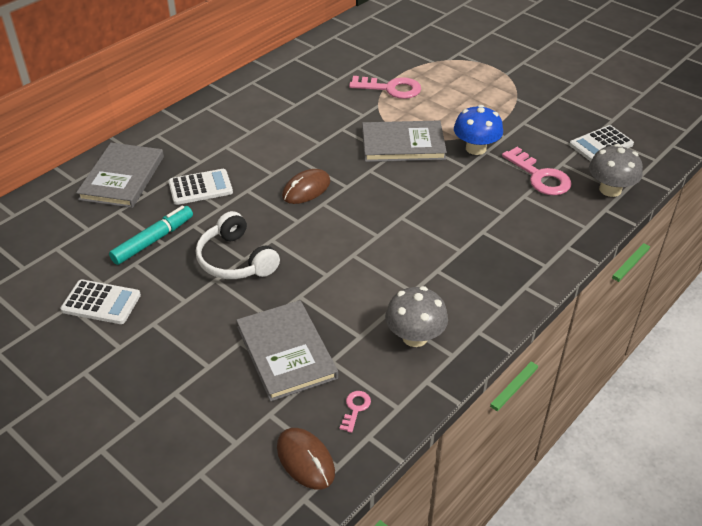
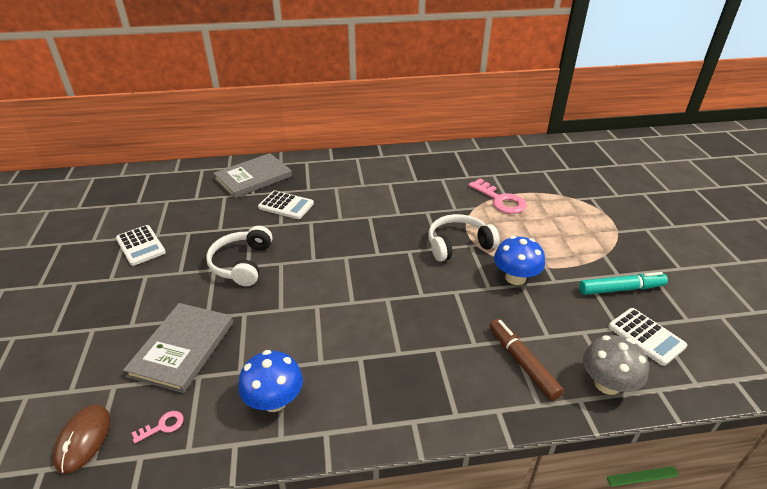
camera: 40 degrees right, 5 degrees down
(153, 240) = (217, 224): turquoise marker -> turquoise marker (621, 289)
(306, 189) = (348, 241): brown mouse -> none
(403, 144) = (458, 244): grey book -> white headphones
(415, 337) = (274, 400): grey mushroom -> blue mushroom
(540, 176) = (547, 332): pink key -> none
(548, 207) = (522, 363): none -> brown marker
(601, 145) = (646, 336): white calculator -> white calculator turned 135 degrees counterclockwise

